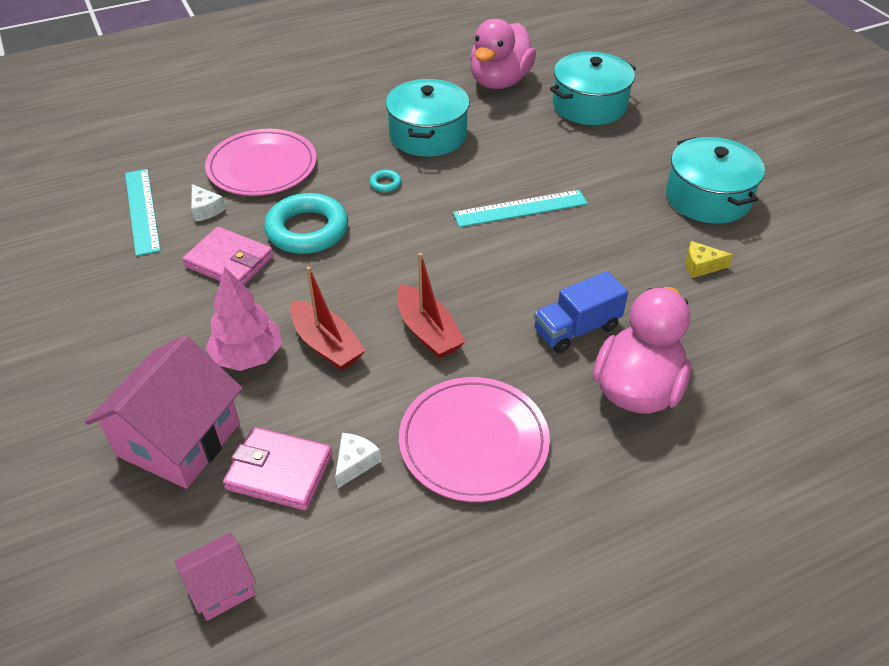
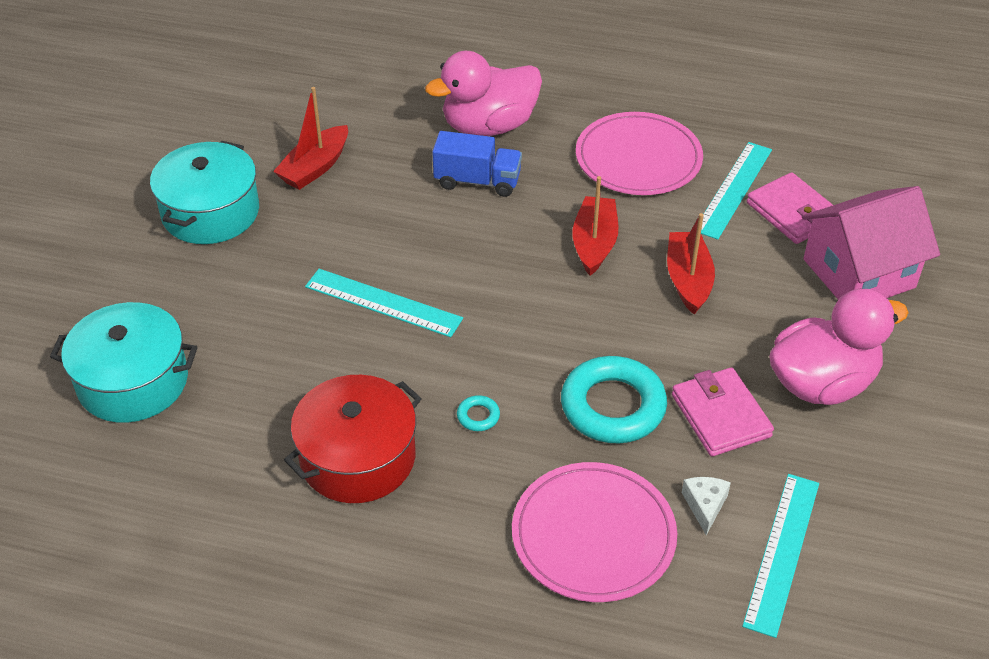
camera: 140 degrees left, 0 degrees up
(221, 587) = (872, 173): pink house -> none
(248, 356) = (763, 308): pink tree -> none
(355, 463) = (734, 189): white cheese -> turquoise ruler
(428, 135) = (357, 458): turquoise pot -> red pot
(500, 81) = (167, 491): pink duck -> pink duck (822, 383)
(701, 266) = (315, 167): yellow cheese -> red boat

